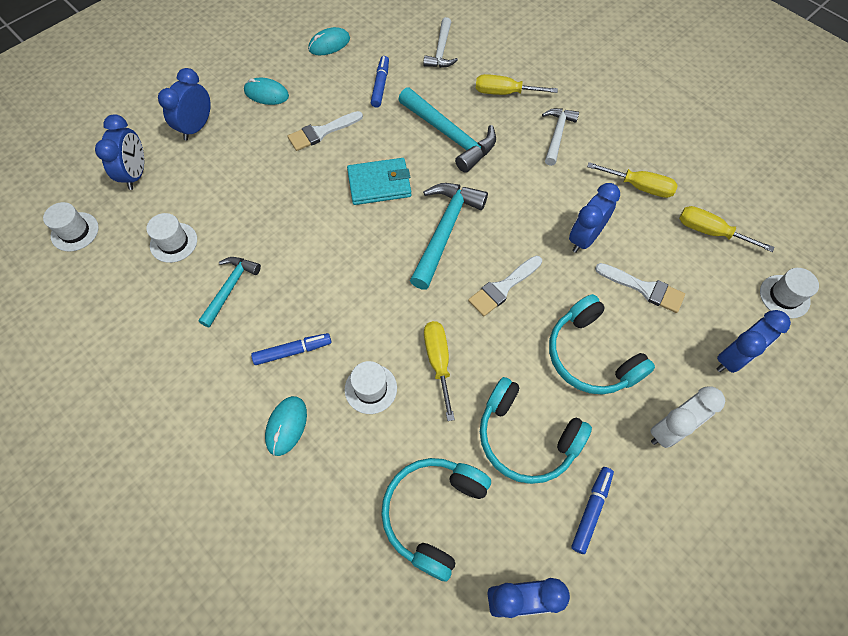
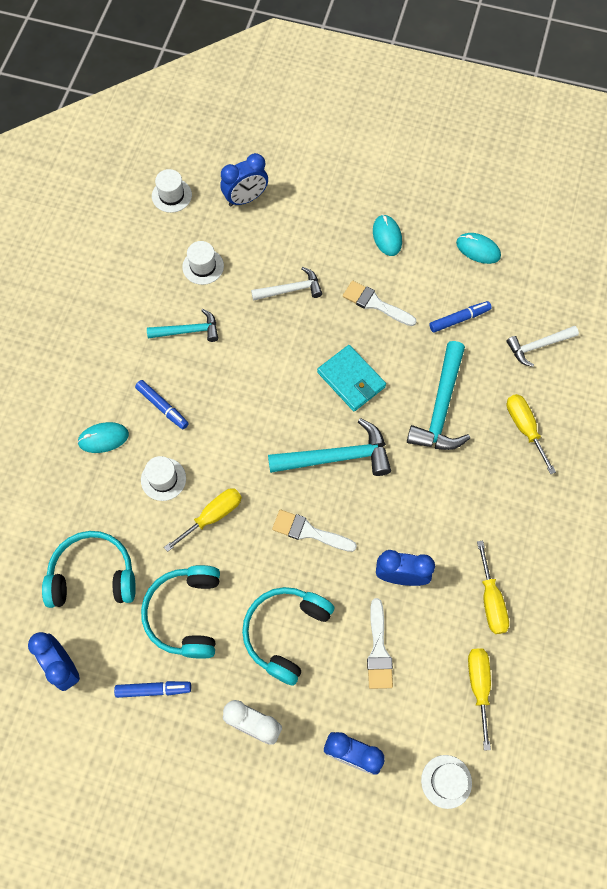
camera: 60 degrees right, 5 degrees up
(197, 127) = (317, 209): blue clock -> none
(557, 135) = (504, 499): white hammer -> white hammer (290, 290)

